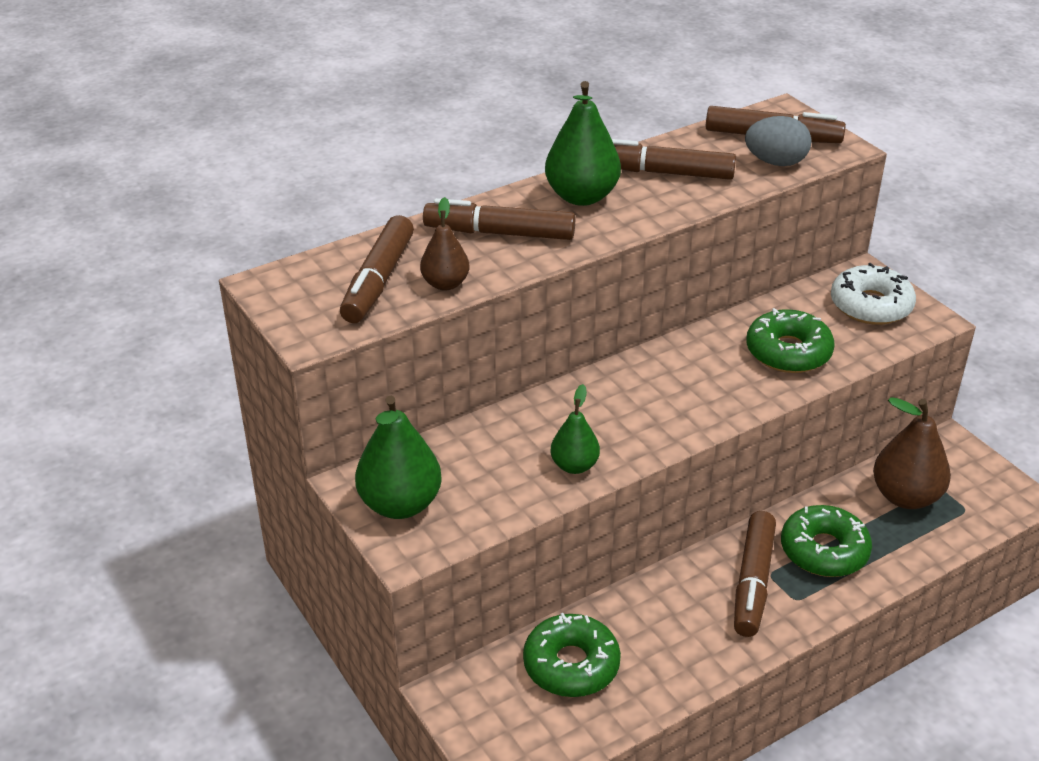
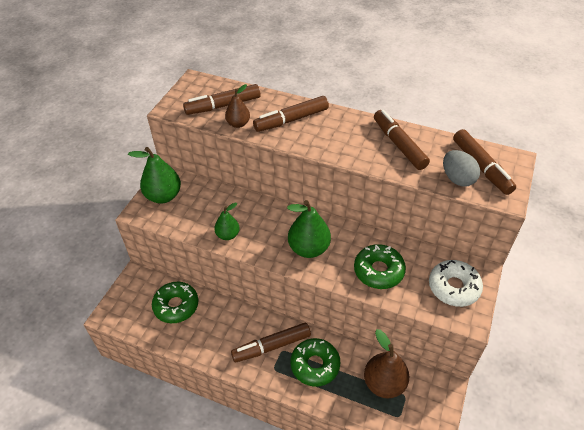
camera: 55 degrees right, 10 degrees up
(499, 233) = (291, 120): brown marker -> brown marker turned 90 degrees counterclockwise
(581, 196) = (347, 129): green pear -> green pear (308, 248)

